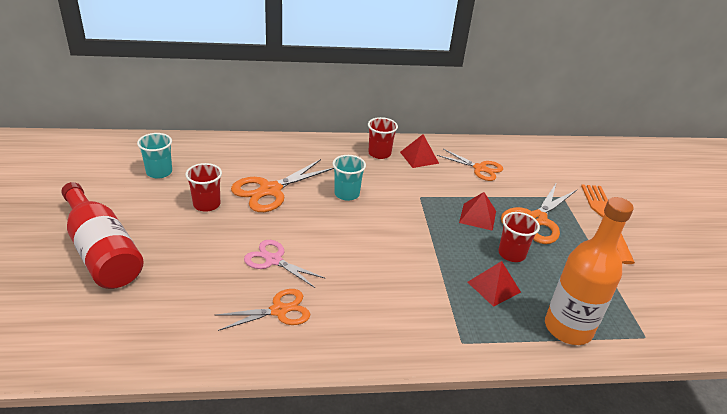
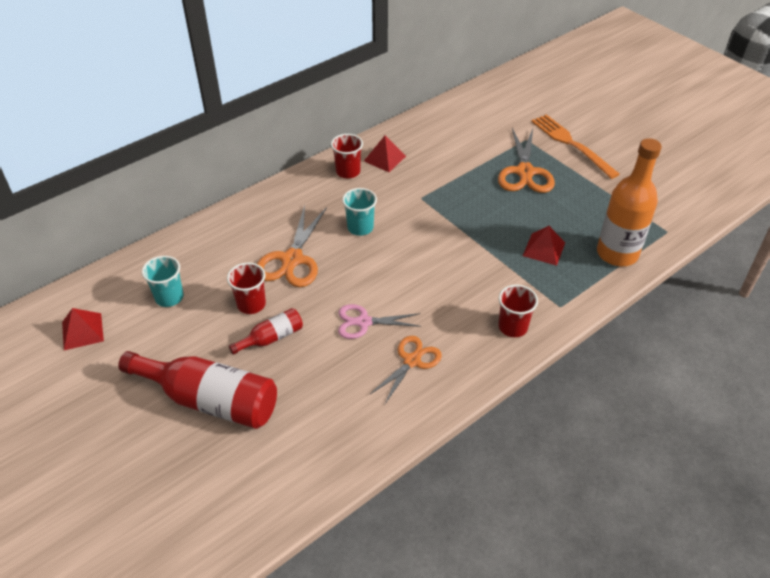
camera: 30 degrees left, 10 degrees up
(193, 234) = (271, 338): none -> red bottle
(477, 216) = (480, 193): red pyramid -> red pyramid (82, 331)
(480, 168) = (443, 144): orange scissors -> none
(511, 254) = (532, 213): red cup -> red cup (513, 327)

